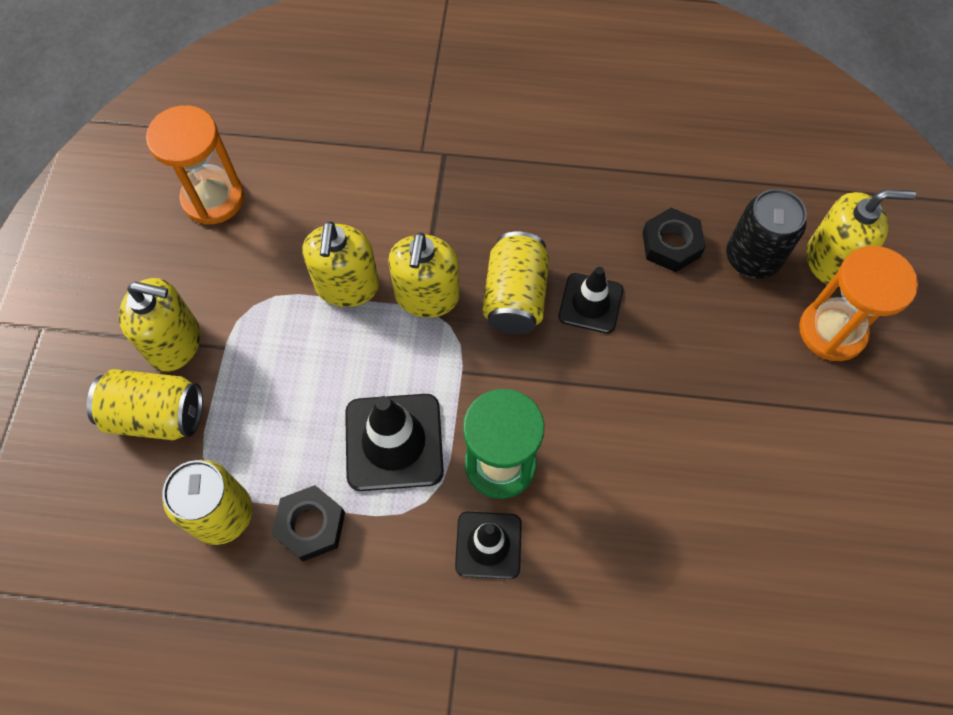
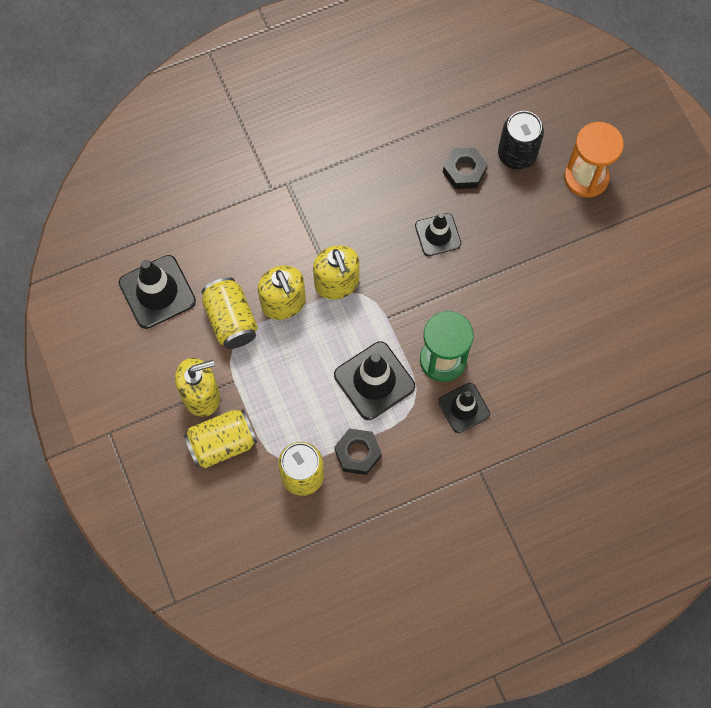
camera: 30 degrees left, 5 degrees up
(213, 198) = (157, 292): orange hourglass -> black traffic cone
(515, 297) = (390, 255): yellow can -> yellow can (231, 320)
(831, 260) = (563, 132): yellow soap dispenser -> none

